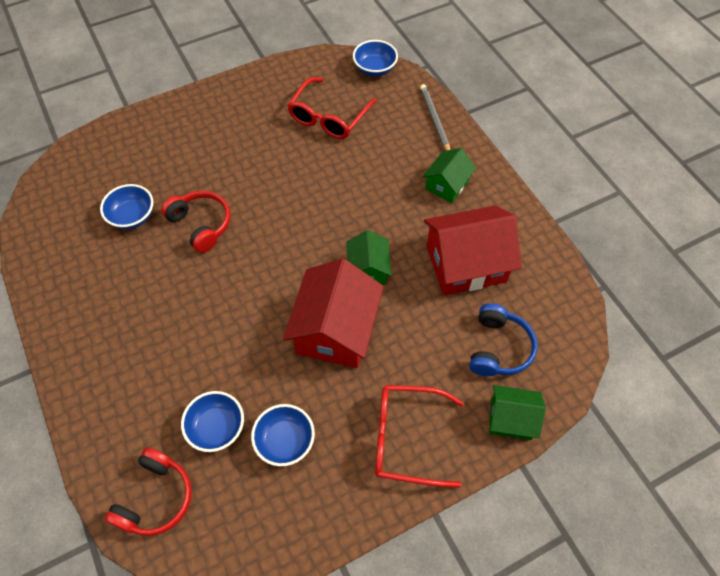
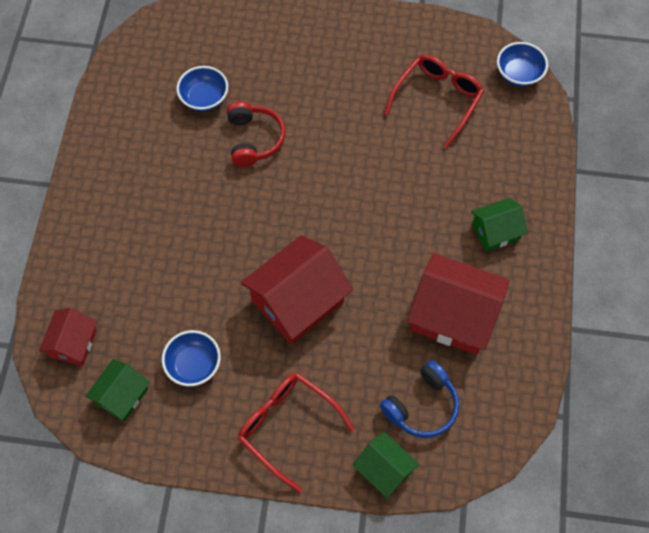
camera: 35 degrees right, 5 degrees up
(155, 498) = (73, 343): red headphones -> red house
(217, 428) = (151, 320): blue bowl -> none
(329, 117) = (437, 100): red glasses -> red glasses turned 150 degrees clockwise
(368, 269) = (364, 266): green house -> green house (121, 396)
(434, 120) = (535, 161): grey pencil -> none

